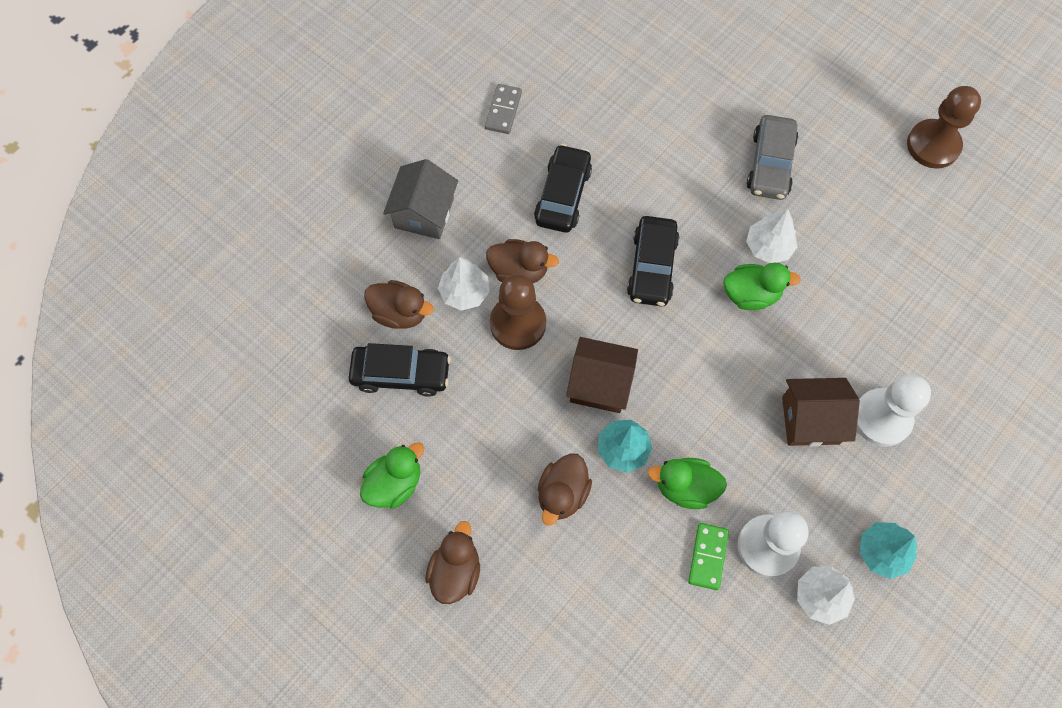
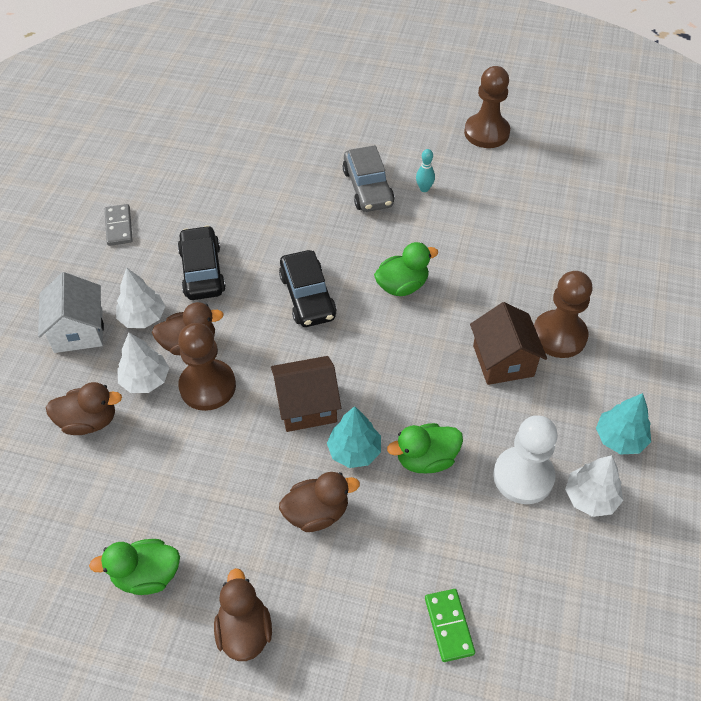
camera: 25 degrees left, 15 degrees down
(394, 483) = (147, 575): green duck -> green duck turned 120 degrees counterclockwise
(401, 374) = (112, 473): black car -> none
(424, 213) = (78, 330): grey house -> white house
(562, 493) = (317, 513): brown duck -> brown duck turned 105 degrees counterclockwise
(707, 556) = (476, 508): green domino -> green domino (449, 626)
(768, 247) = (398, 246): white tree -> white tree (143, 317)
(810, 420) = (503, 360): brown house -> brown house turned 75 degrees counterclockwise
(829, 189) = (424, 189): none -> turquoise bowling pin
(882, 418) = (559, 335): white pawn -> brown pawn

